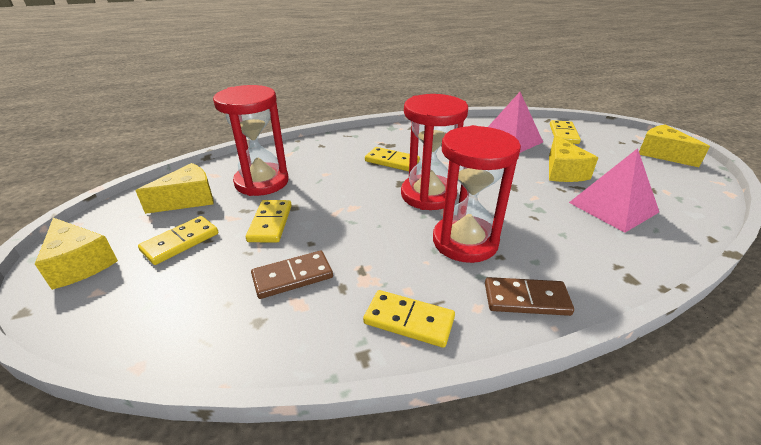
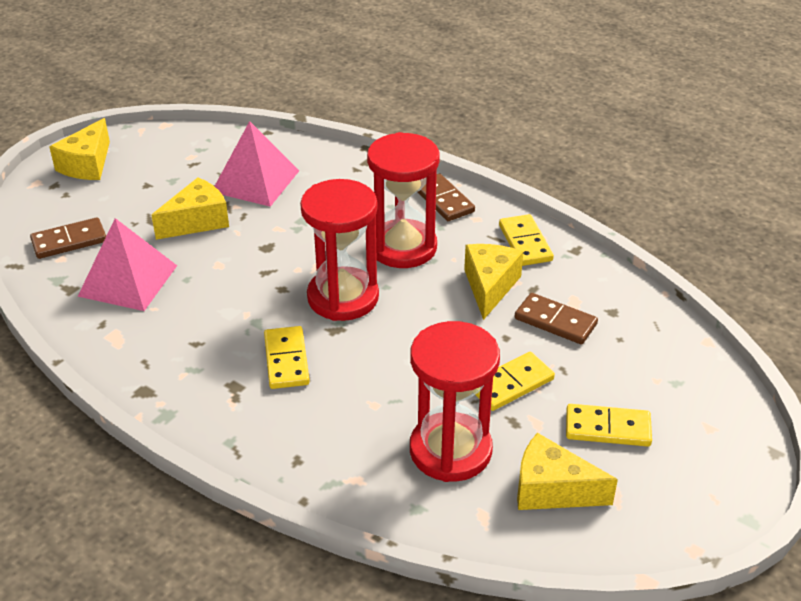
camera: 125 degrees left, 5 degrees up
(80, 264) = (711, 475): yellow cheese -> yellow cheese (489, 286)
(563, 134) = (69, 241): yellow domino -> brown domino

